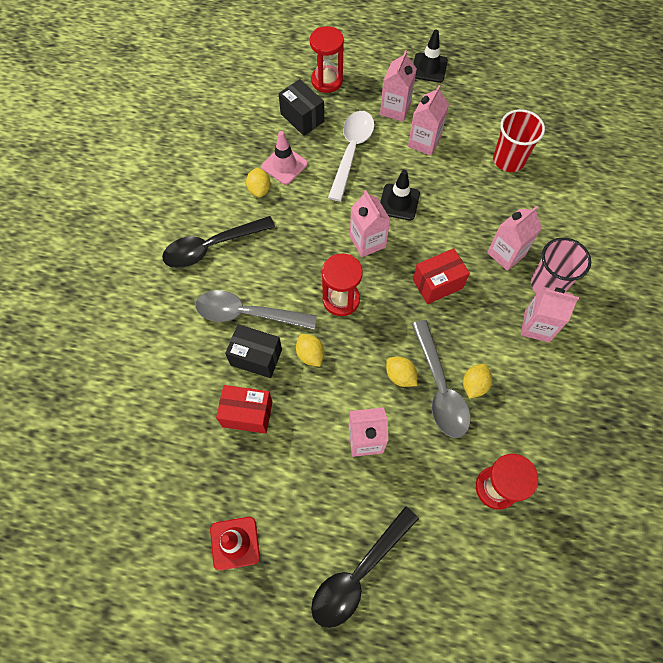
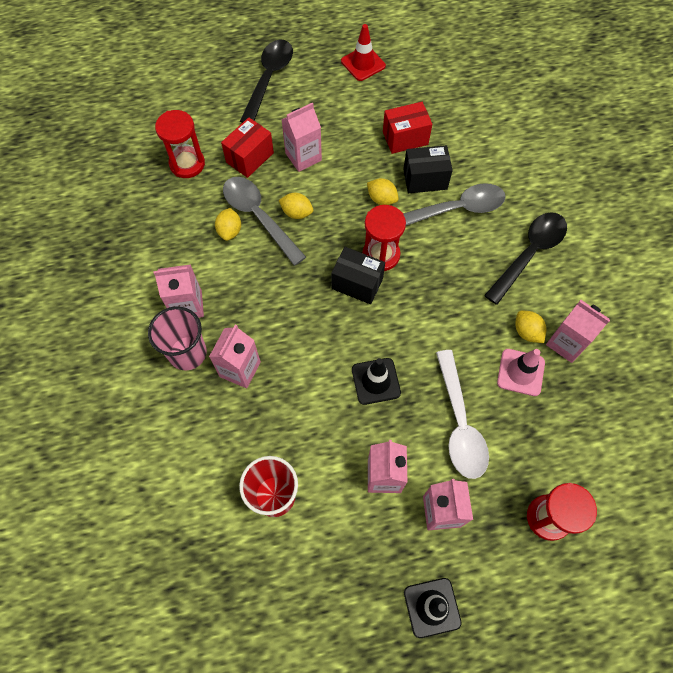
camera: 155 degrees right, 0 degrees up
(302, 118) = (542, 445): black box -> black box (357, 283)
(367, 241) = (386, 322): pink carton -> pink carton (566, 343)
(437, 284) = (297, 307): red box -> red box (250, 157)

